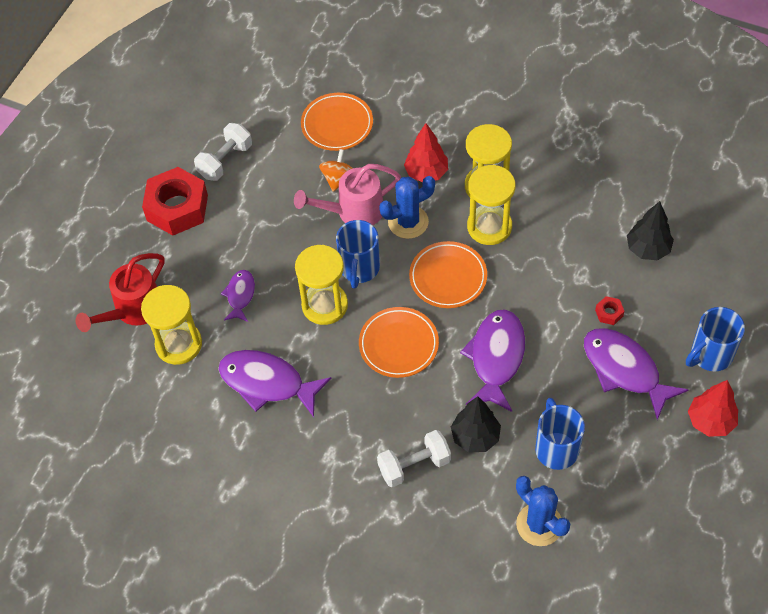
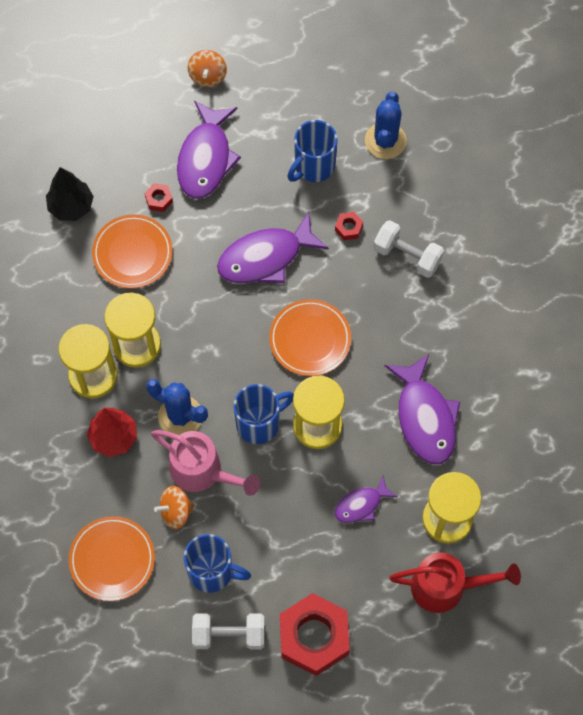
camera: 130 degrees left, 10 degrees up
(448, 277) = (214, 344): orange plate -> orange plate (132, 253)
(475, 437) = (348, 228): black tree -> red nut
(710, 355) = (146, 107): blue mug -> blue mug (212, 572)
(710, 421) = (207, 76): red tree -> orange spinning top

